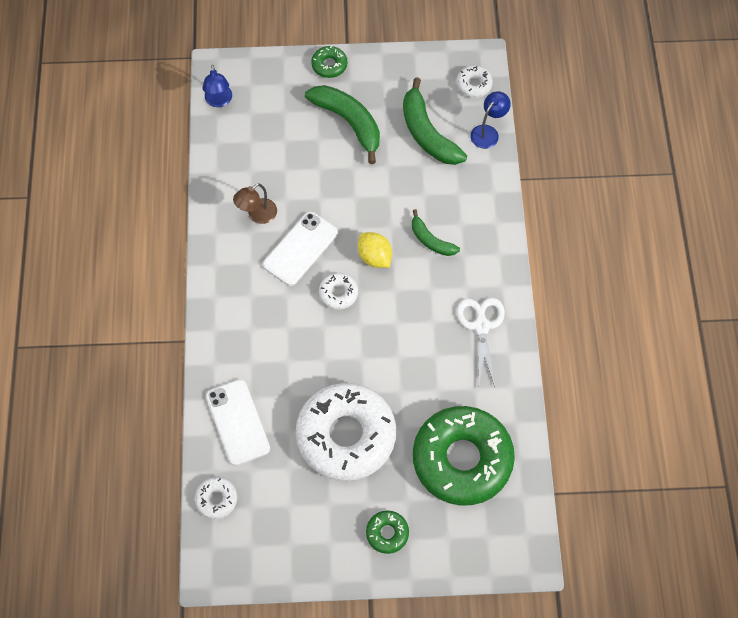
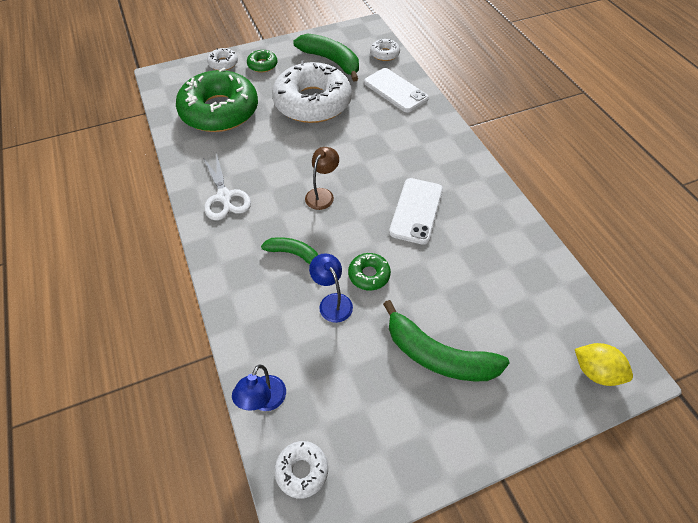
camera: 160 degrees right, 10 degrees down
(219, 101) = (597, 331): blue lamp -> blue lamp (332, 302)
(257, 215) = (473, 227): brown lamp -> brown lamp (322, 194)
(329, 65) = (505, 430): green donut -> green donut (369, 275)
(338, 293) = (363, 186): white donut -> white donut (223, 63)
(374, 257) = (344, 224): yellow lemon -> yellow lemon (595, 371)
(427, 133) = (339, 373): green banana -> green banana (331, 61)

